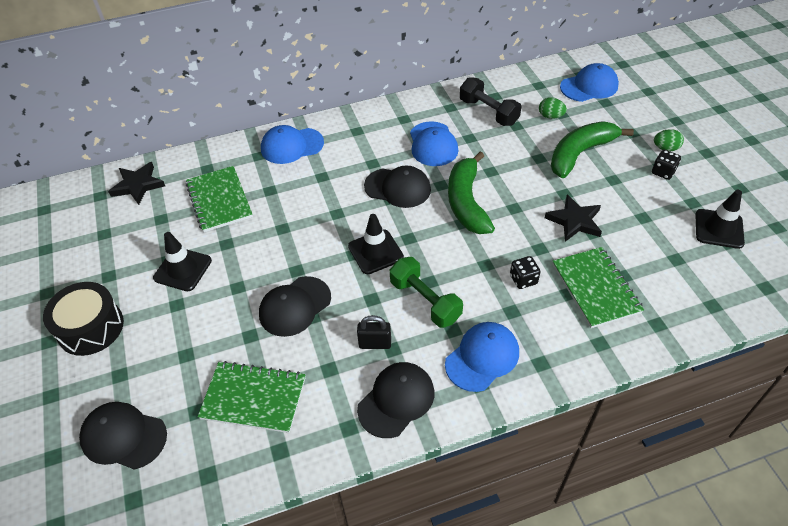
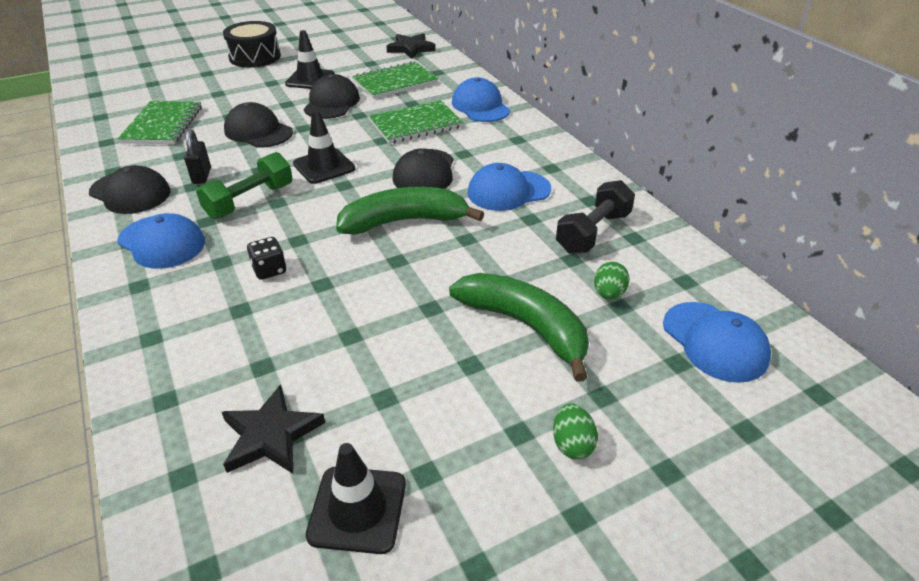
camera: 80 degrees right, 10 degrees down
(123, 436) = (150, 83): black cap -> black cap (332, 103)
(574, 221) = (374, 317): black star -> black star (270, 435)
(595, 288) = (243, 335): green notebook -> green notebook (416, 124)
(663, 172) = (502, 434): black dice -> none

